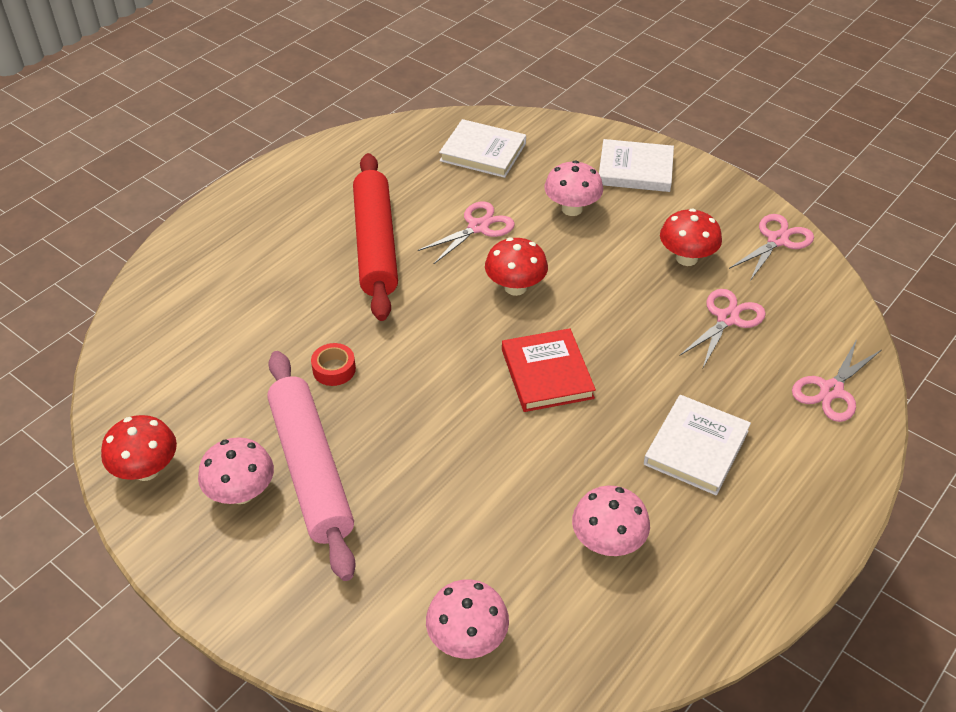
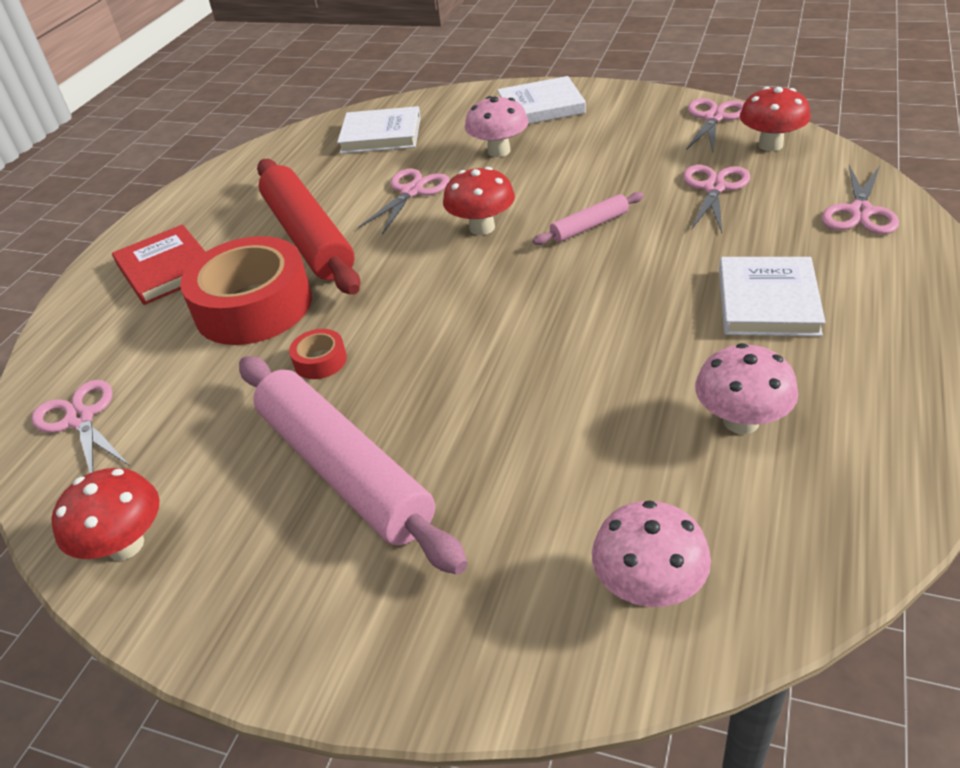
camera: 15 degrees left, 5 degrees down
(149, 354) = (80, 419): none -> pink scissors
(241, 493) = (266, 526): pink mushroom -> none
(306, 299) = (253, 306): none -> red tape
(547, 373) = (564, 288): red book -> red book (166, 269)
(601, 319) = (589, 226): none -> pink rolling pin
(686, 258) = (638, 155): red mushroom -> red mushroom (770, 145)

